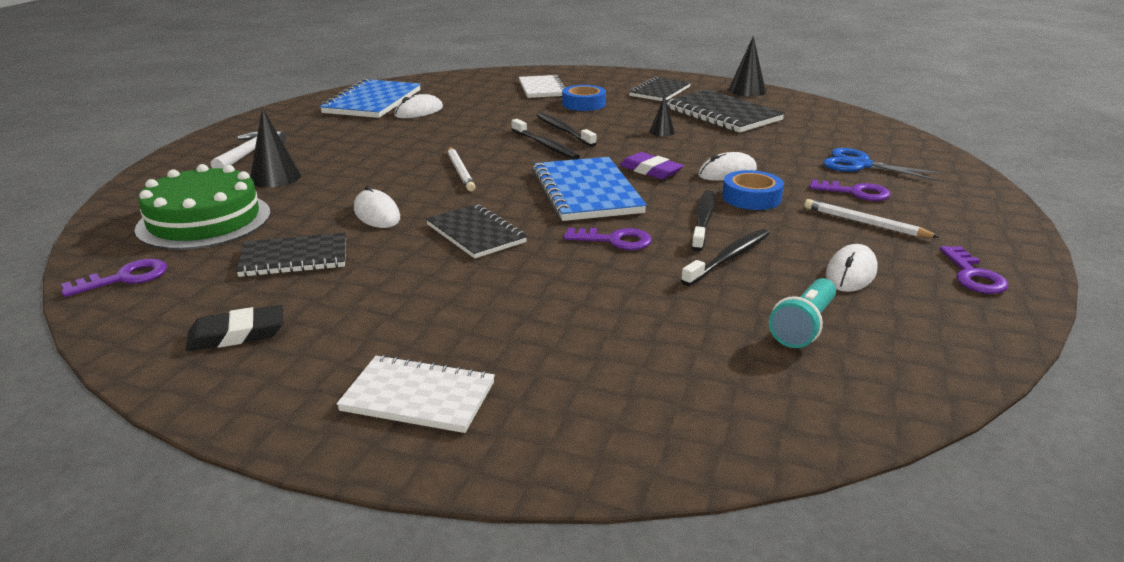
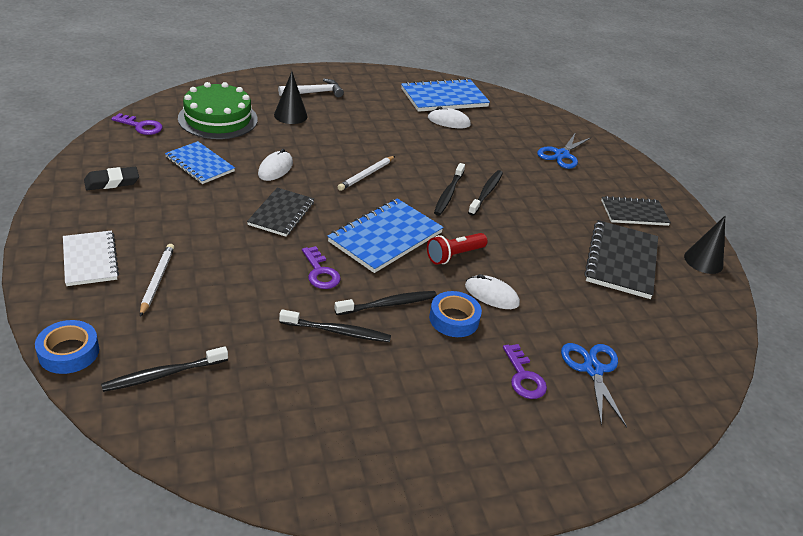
camera: 50 degrees right, 10 degrees up
(237, 334) = (112, 182): black eraser -> black eraser turned 60 degrees counterclockwise
(294, 258) = (200, 164): black notebook -> blue notebook
(542, 88) = (562, 155): white notebook -> blue scissors
(583, 104) = (553, 184): blue tape -> blue tape (69, 352)
(651, 170) = (454, 255): purple eraser -> red flashlight
(662, 132) = (540, 239): black cone -> none
(734, 390) = (163, 374): none -> black toothbrush
(804, 326) = (263, 389): turquoise flashlight -> none
(850, 273) = (363, 399): white mouse -> none
(865, 223) = (464, 393): white pencil -> white pencil (157, 280)
(973, 275) = (417, 473): purple key -> none

